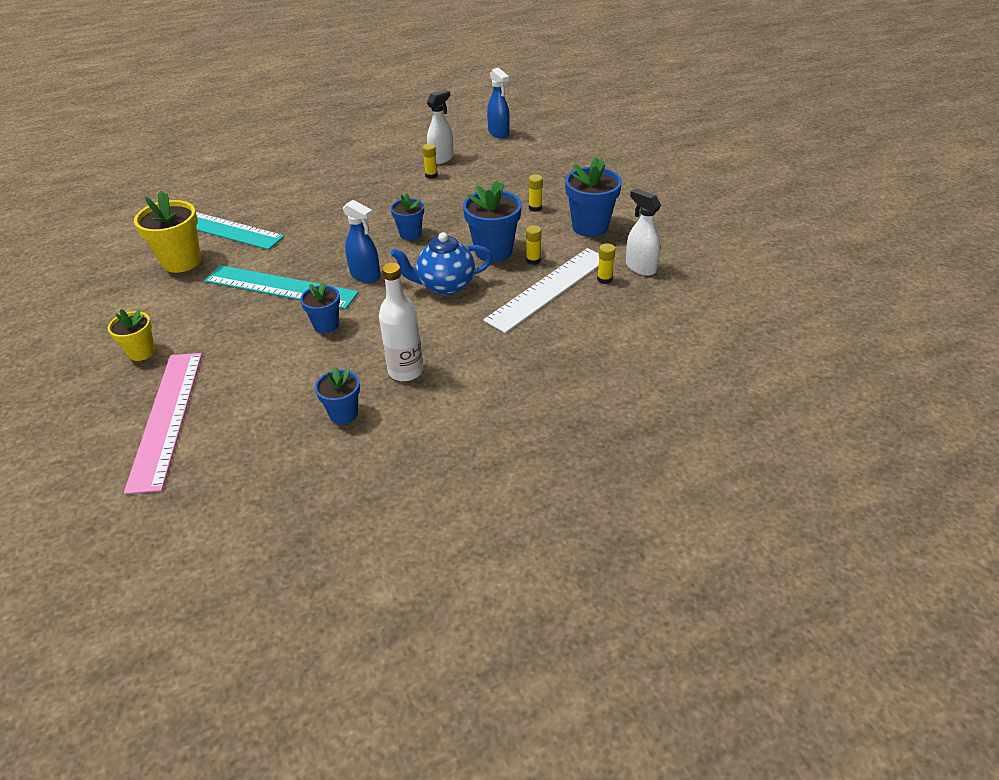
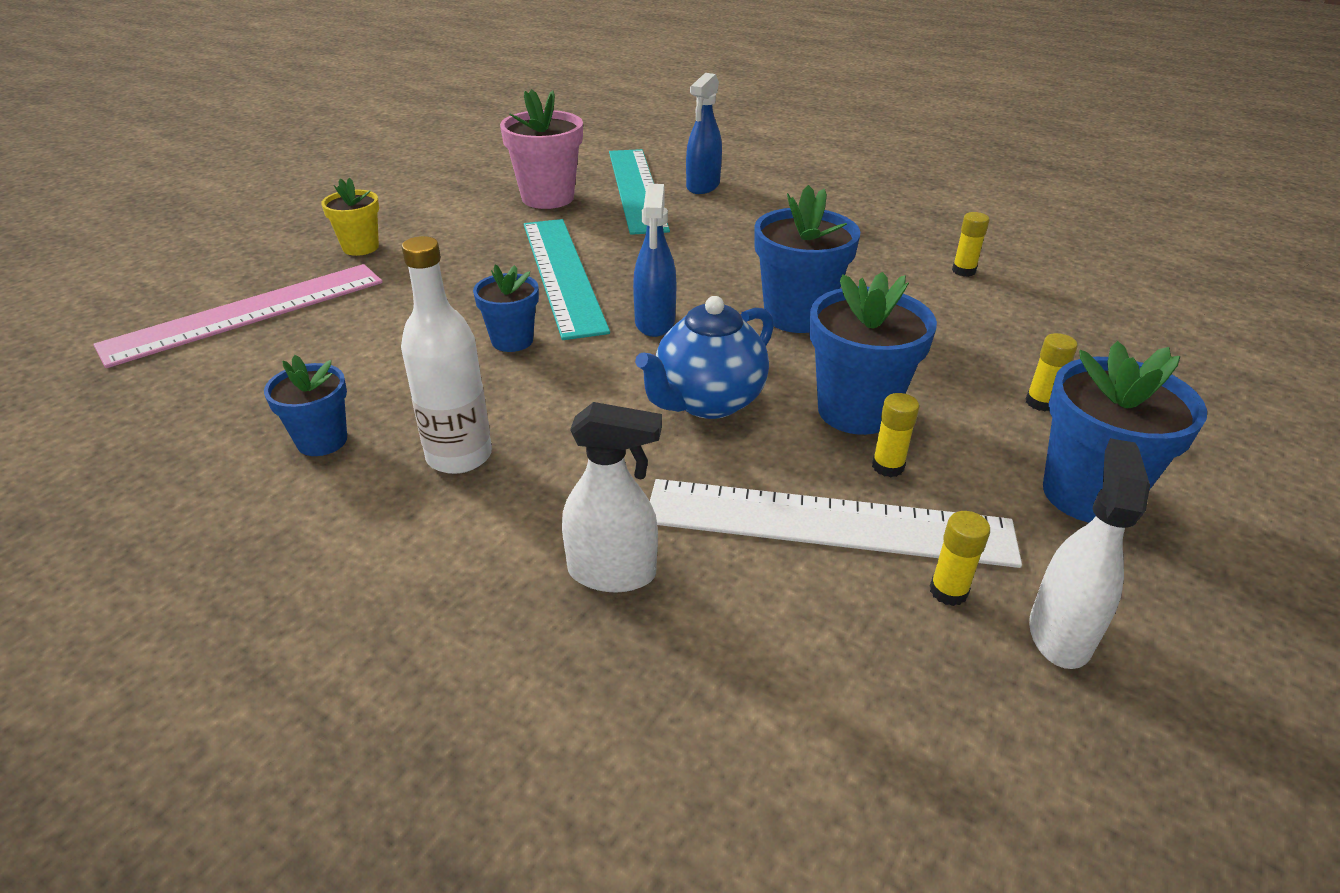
camera: 55 degrees right, 5 degrees down
(181, 261) = (547, 198): yellow flower pot -> pink flower pot
(410, 234) = (797, 316): blue flower pot -> blue flower pot, size x1.66
(441, 158) = (1019, 261): white spray bottle -> white spray bottle (612, 573)
(445, 286) = (708, 402): blue teapot -> blue teapot turned 90 degrees counterclockwise
(498, 133) = (1177, 278): blue spray bottle -> blue spray bottle (702, 186)

